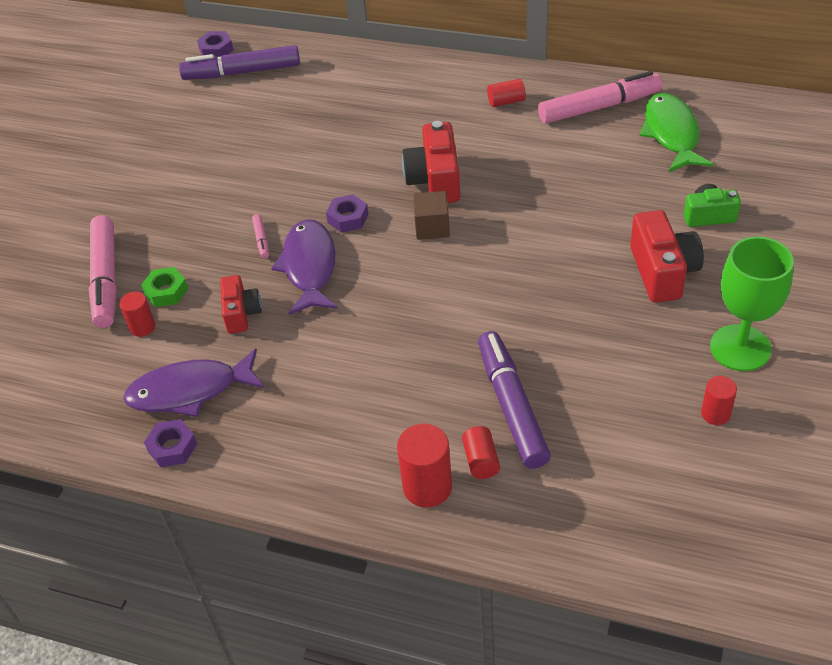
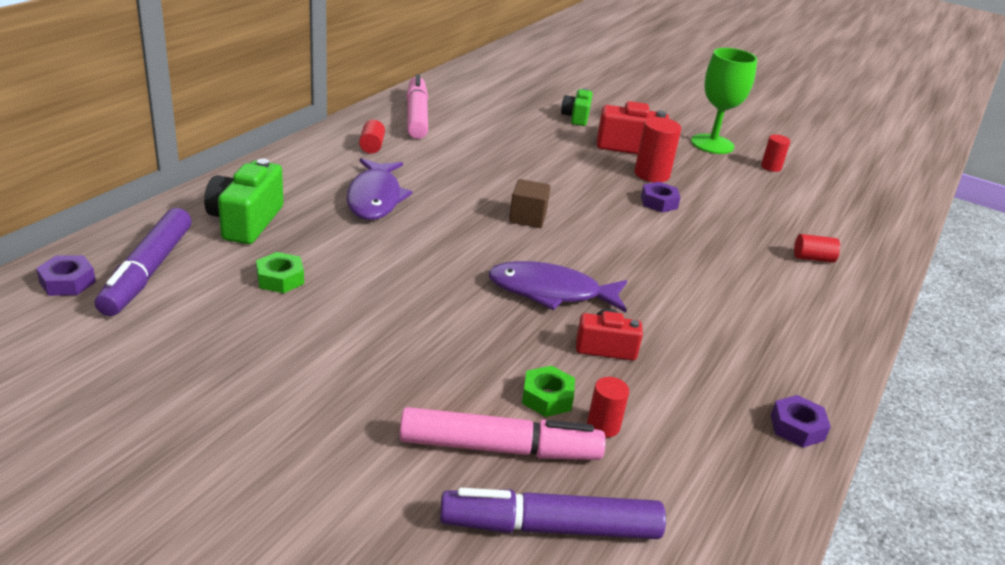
camera: 85 degrees left, 15 degrees down
(190, 391) = (715, 402): purple fish -> purple fish (375, 198)
(260, 127) = (280, 279): none -> green nut
(261, 240) = (491, 314): pink marker -> none
(329, 85) = (246, 222): none -> green camera
(348, 218) = (487, 256): purple nut -> purple nut (659, 202)
(427, 487) = (841, 287): red cylinder -> red cylinder (651, 174)
(435, 180) = (461, 202): red camera -> none
(512, 406) = (756, 233): purple marker -> purple marker (550, 527)
(672, 134) = (474, 103): green fish -> none

